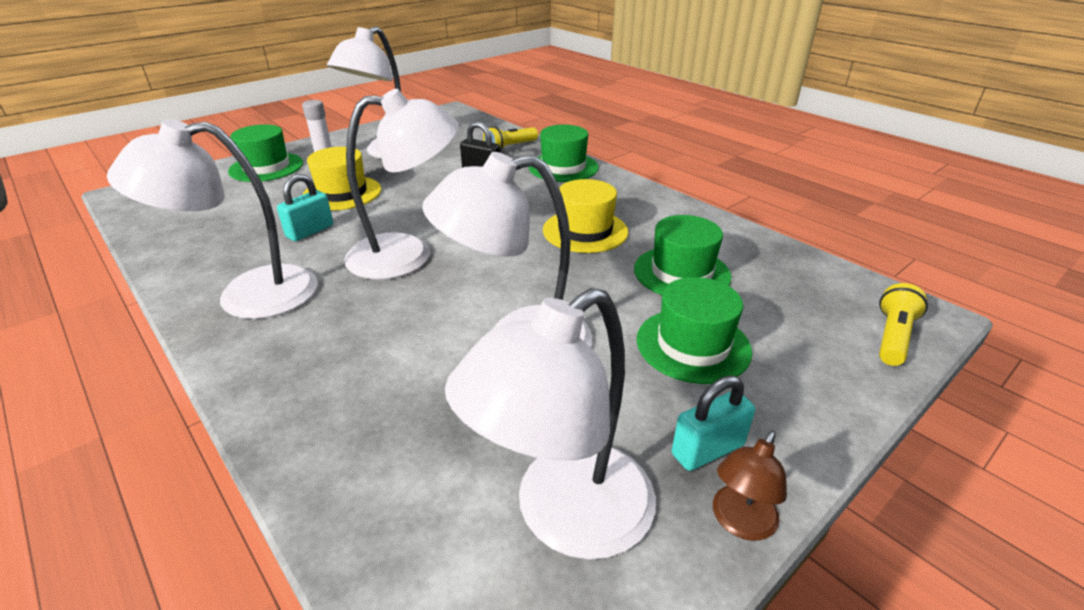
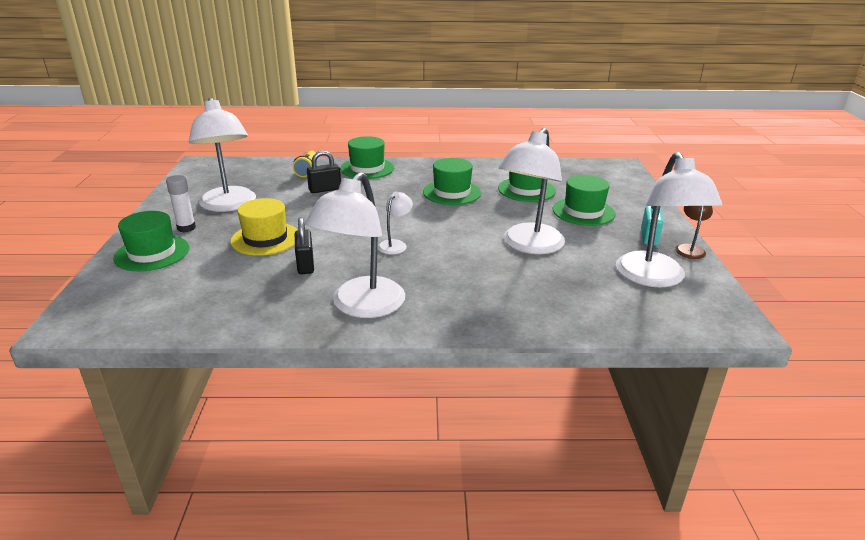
camera: 50 degrees left, 5 degrees down
(310, 231) = (305, 265): turquoise padlock -> black padlock
(407, 255) = (395, 244): white lamp -> white lamp, size x0.46
(585, 231) = (452, 192): yellow hat -> green hat
(739, 523) = (690, 248): brown lamp -> brown lamp turned 150 degrees counterclockwise
(892, 337) = (626, 177): yellow flashlight -> none

